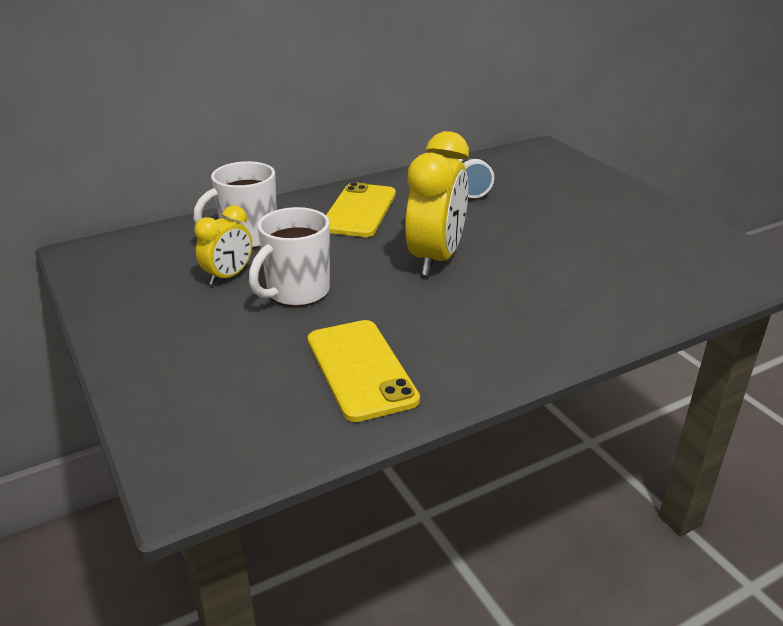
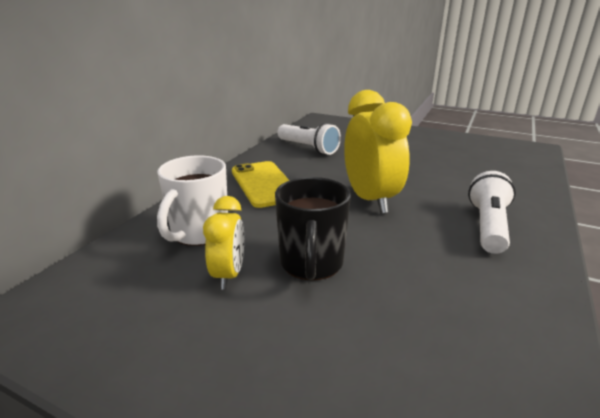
camera: 35 degrees left, 5 degrees down
(296, 292) = (311, 264): white mug -> black mug
(360, 369) = (465, 309): yellow phone -> none
(510, 324) = (488, 226): none -> white flashlight

